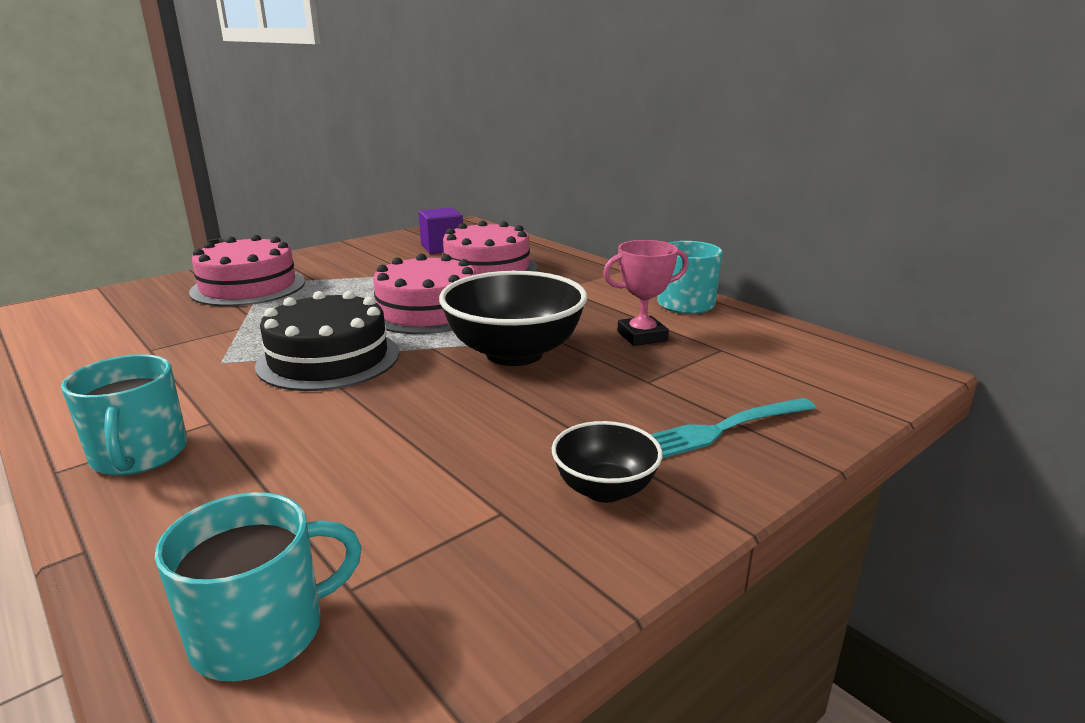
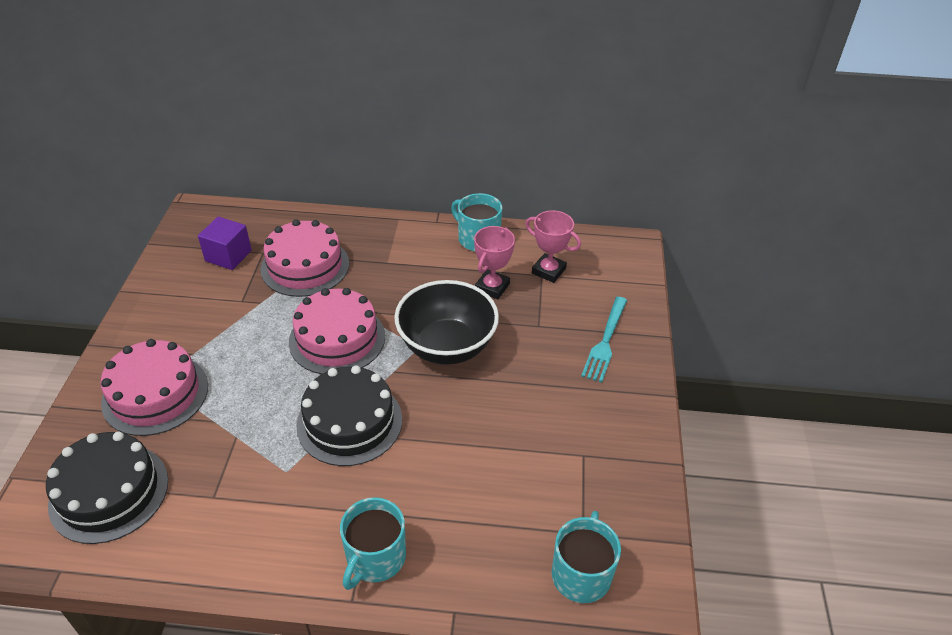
camera: 45 degrees left, 20 degrees up
(113, 316) = (109, 492): none -> black cake
(139, 455) = (375, 558): turquoise mug -> turquoise mug turned 90 degrees clockwise
(604, 489) = (604, 412): black bowl -> none
(736, 349) = (548, 271): none -> pink trophy

